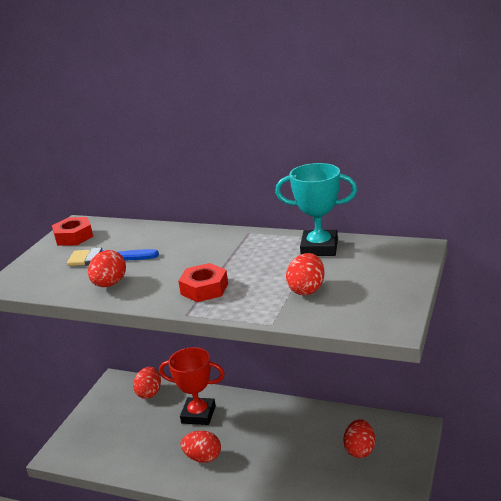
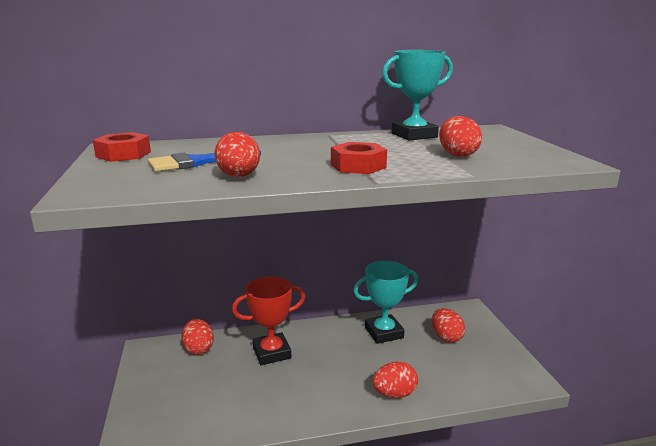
camera: 35 degrees left, 5 degrees down
(203, 458) = (313, 388): red egg -> red egg (394, 394)
(306, 426) = (384, 333): none -> turquoise trophy

